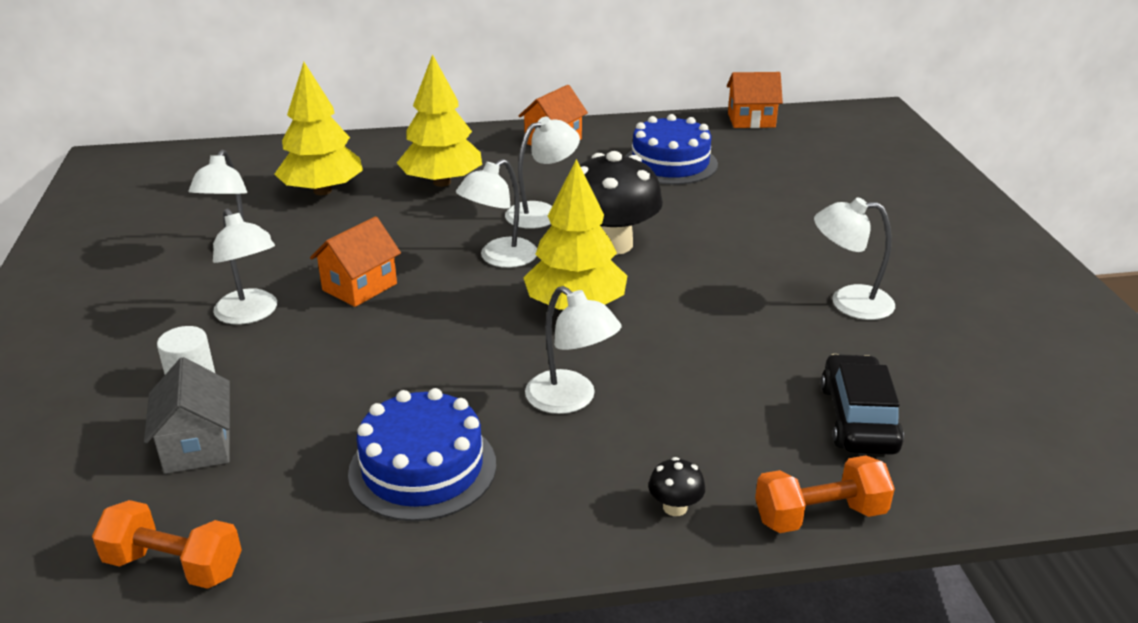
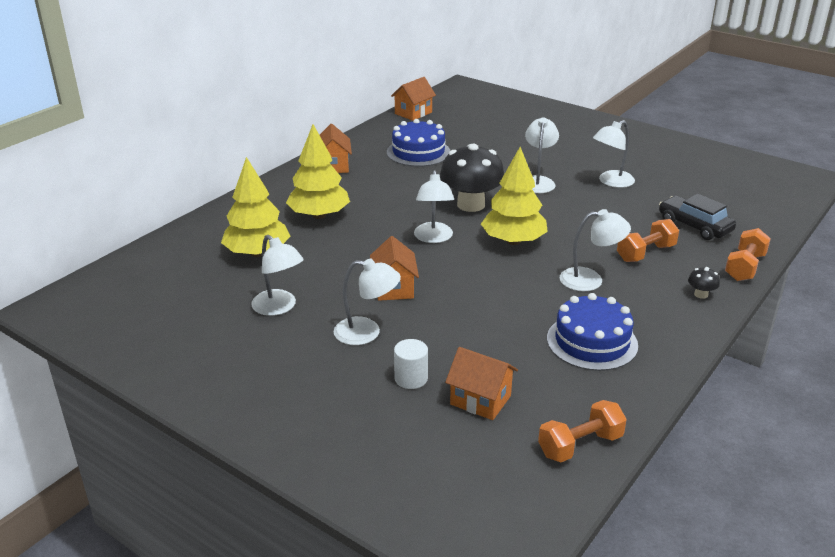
camera: 45 degrees left, 0 degrees up
(197, 446) = (480, 400): grey house -> orange house
(542, 213) = (407, 206): white lamp -> white lamp (538, 181)
(709, 411) = (645, 253): none -> orange dumbbell

